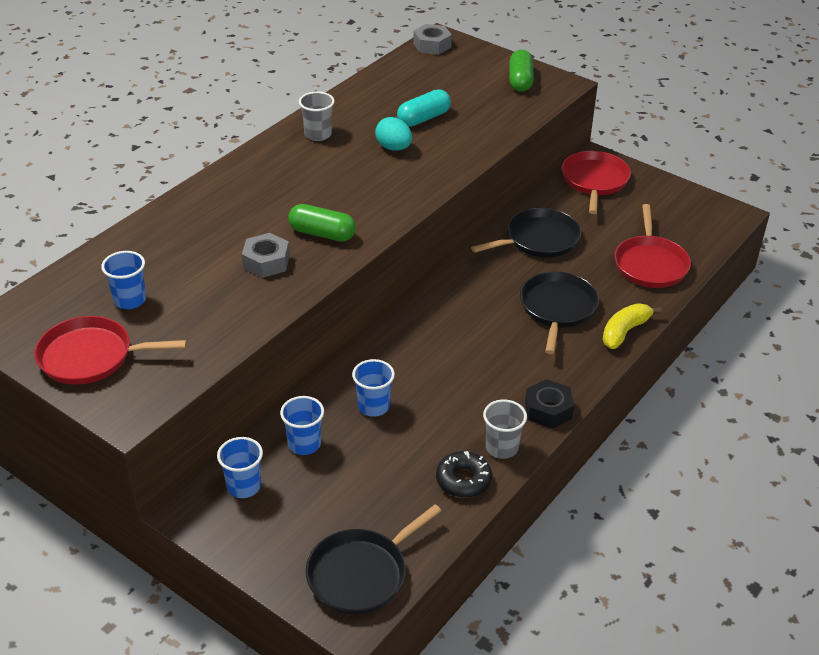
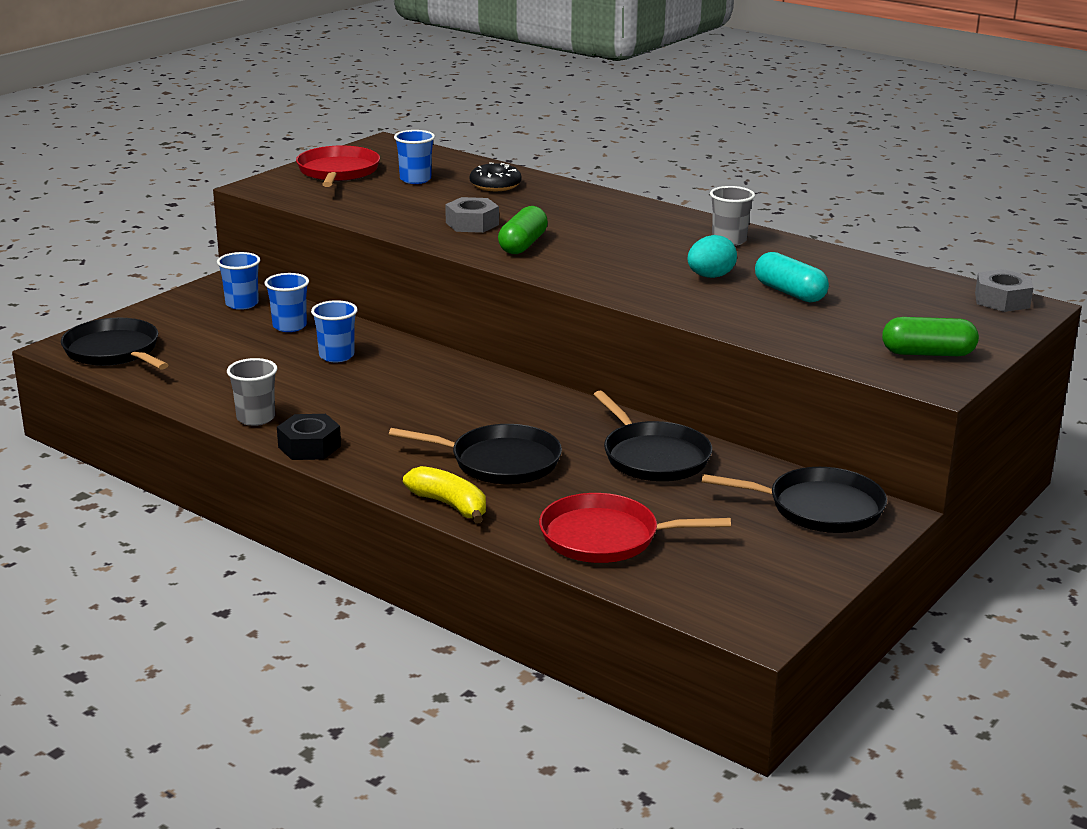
camera: 90 degrees right, 15 degrees down
(463, 480) = (214, 397): black donut -> black donut (495, 185)
(594, 181) = (819, 508): red pan -> black pan

